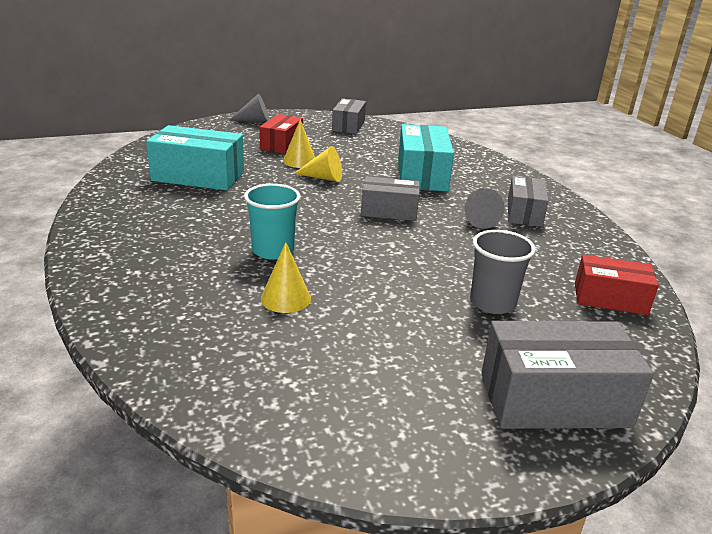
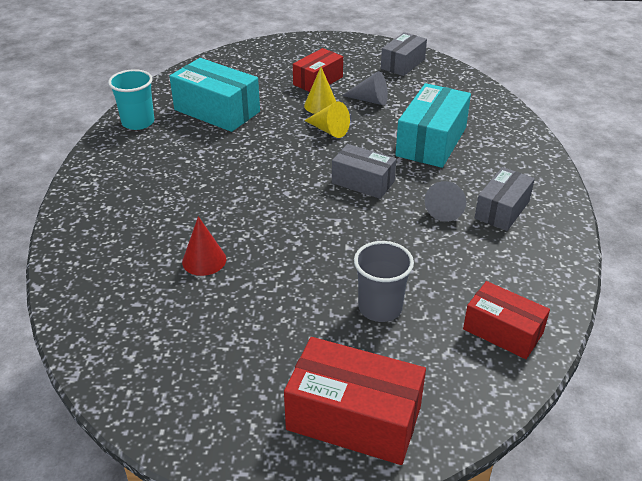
camera: 25 degrees right, 10 degrees up
(254, 121) = (312, 46): grey cone -> grey cone (370, 100)
(273, 250) = (226, 208): turquoise cup -> turquoise cup (138, 122)
(285, 298) = (204, 260): yellow cone -> red cone
(554, 399) = (354, 418): grey box -> red box

